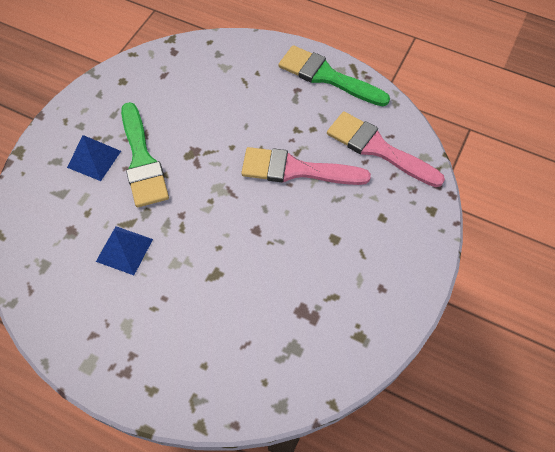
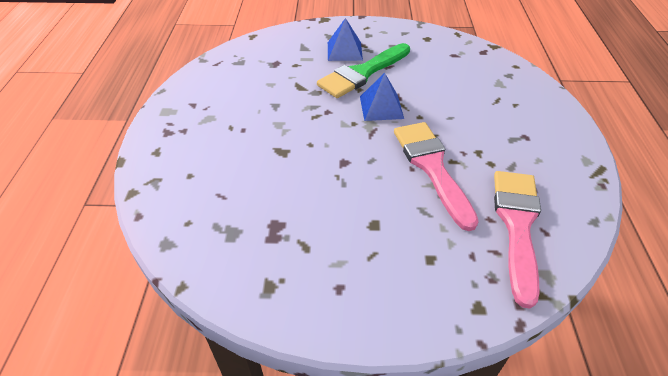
camera: 65 degrees right, 15 degrees down
(124, 250) = (274, 93): blue pyramid -> blue pyramid (381, 107)
(327, 76) = (565, 153): green brush -> none

